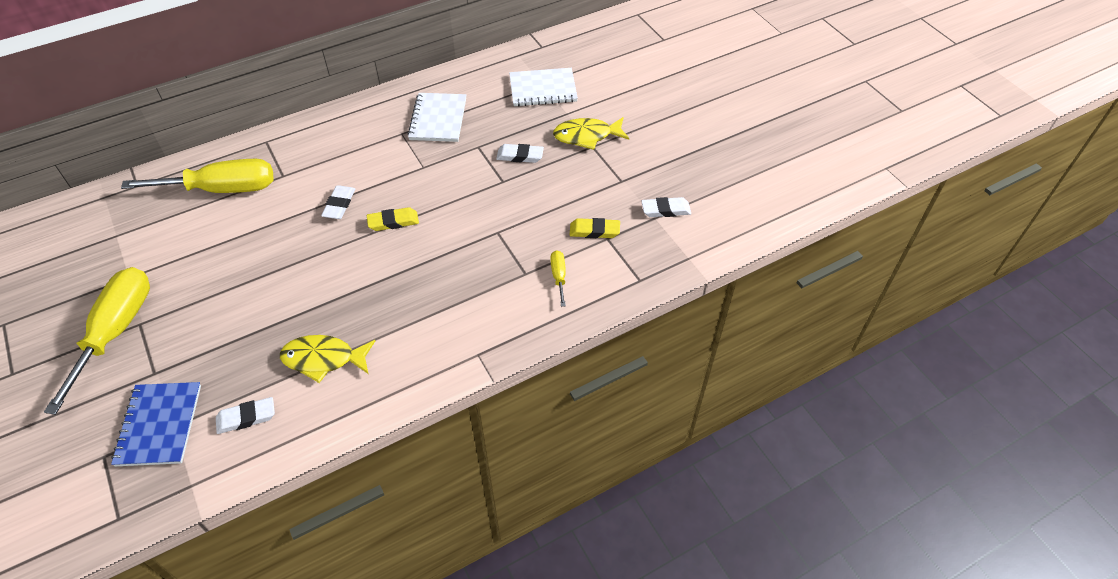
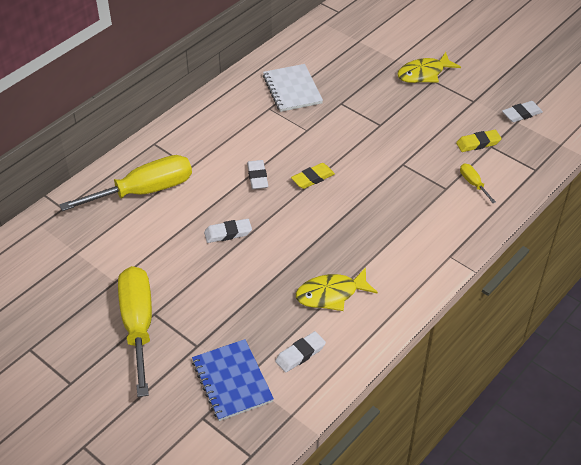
camera: 20 degrees left, 5 degrees down
(520, 156) = (380, 102): white eraser -> white eraser (228, 233)
(543, 89) = (363, 45): white notebook -> none

